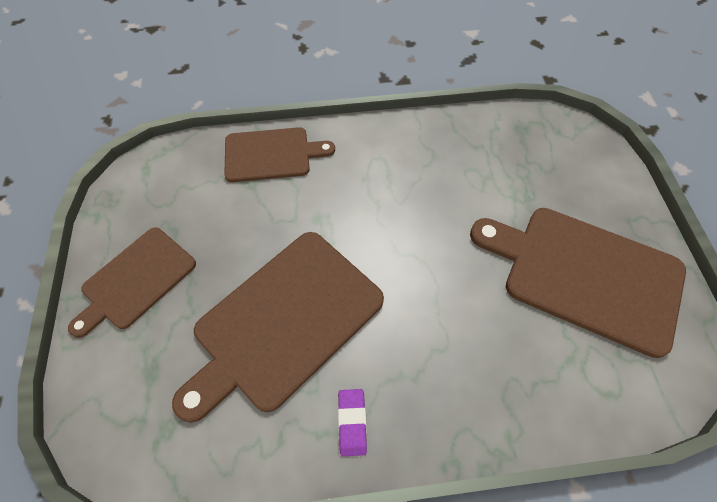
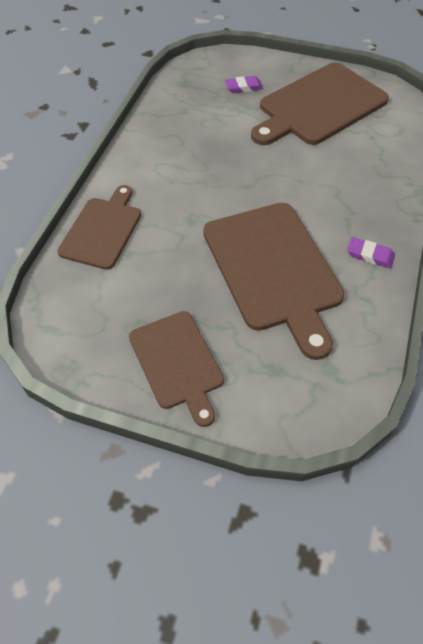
camera: 65 degrees left, 5 degrees down
(557, 184) = (243, 87): none -> purple eraser

